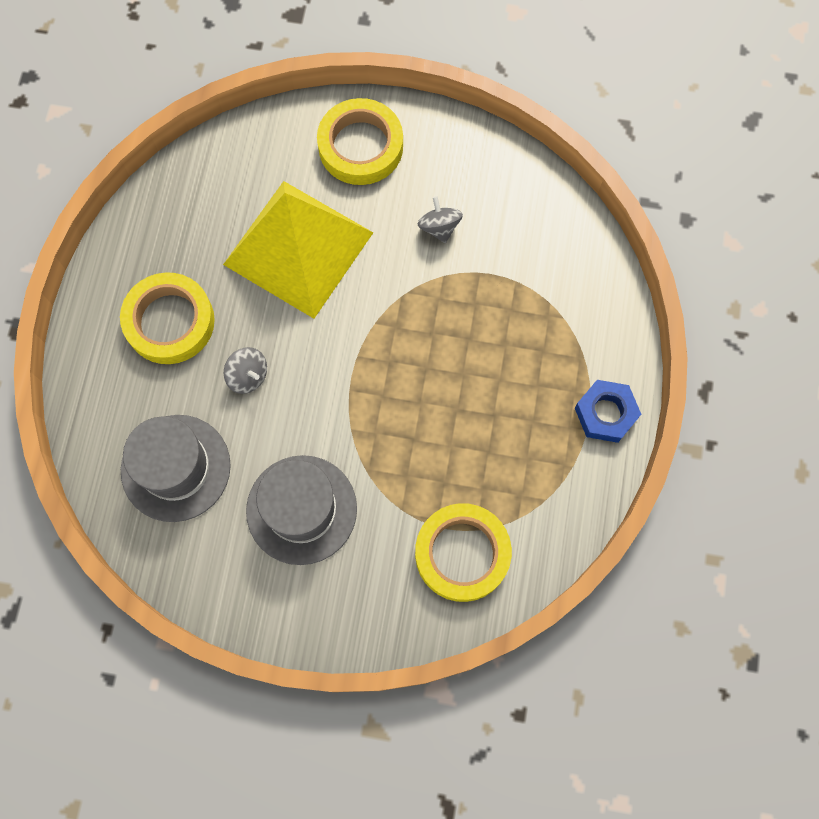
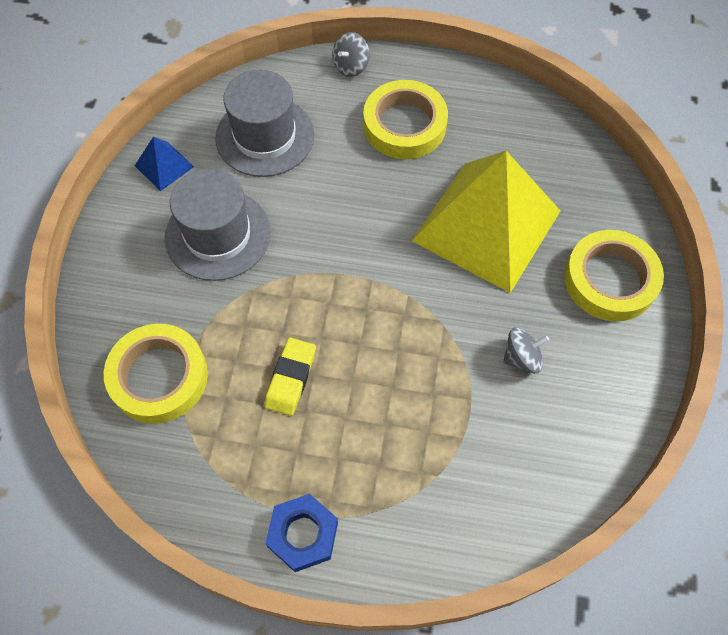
camera: 90 degrees right, 10 degrees down
(210, 576) = (164, 166): none -> blue pyramid
(248, 376) = (351, 187): grey spinning top -> grey spinning top (351, 66)
(462, 429) = (291, 378): none -> yellow eraser

